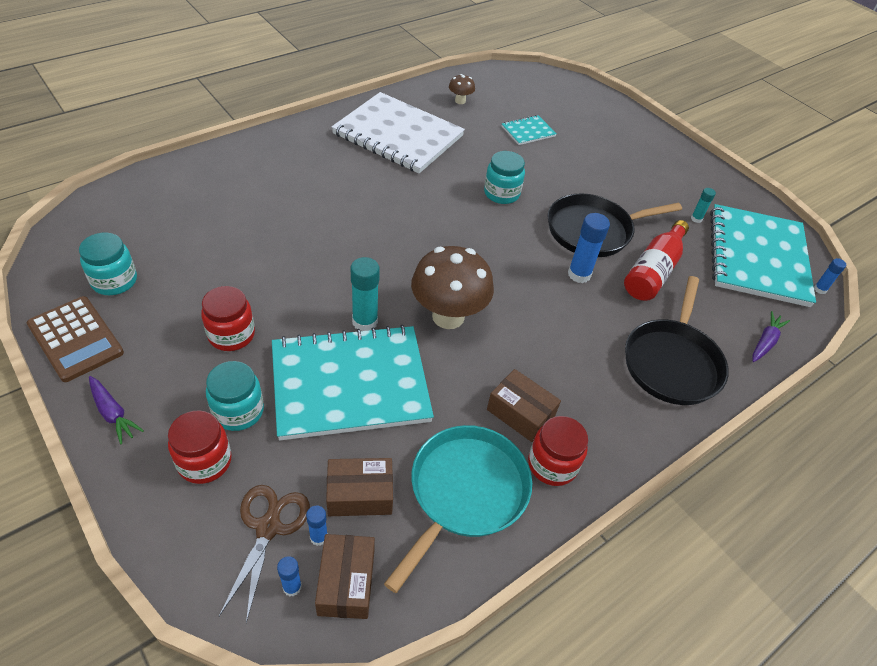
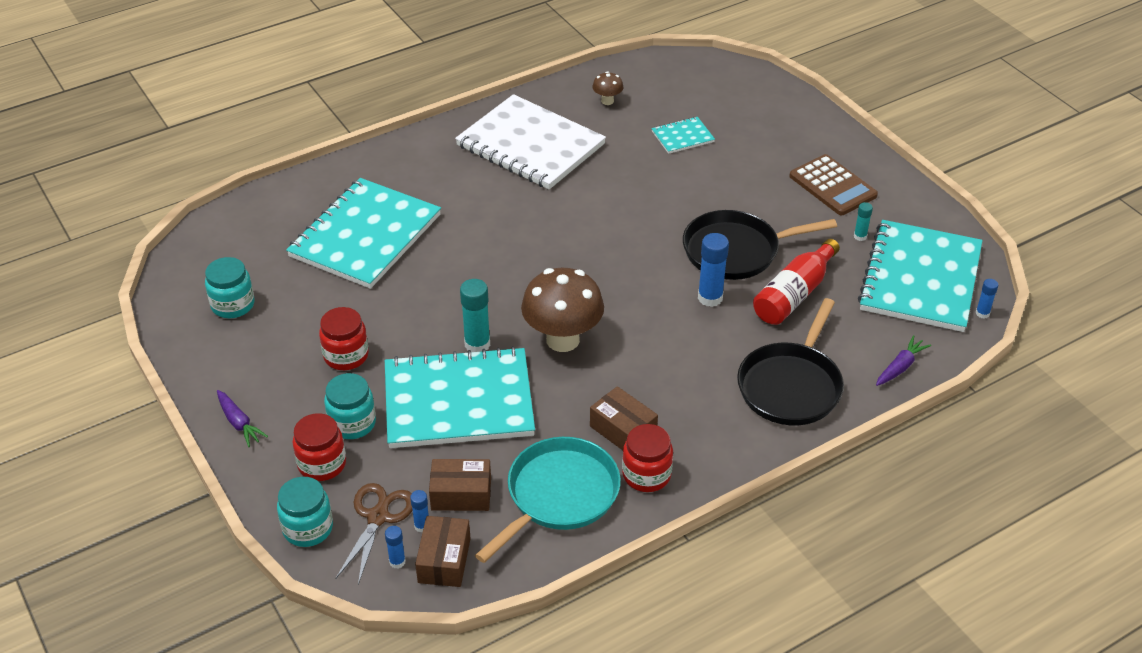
camera: 10 degrees right, 5 degrees down
(75, 339) = (200, 358): brown calculator -> brown calculator (832, 186)
(250, 213) = (365, 236): none -> turquoise notebook
(501, 193) = (639, 211): turquoise jar -> turquoise jar (308, 528)

